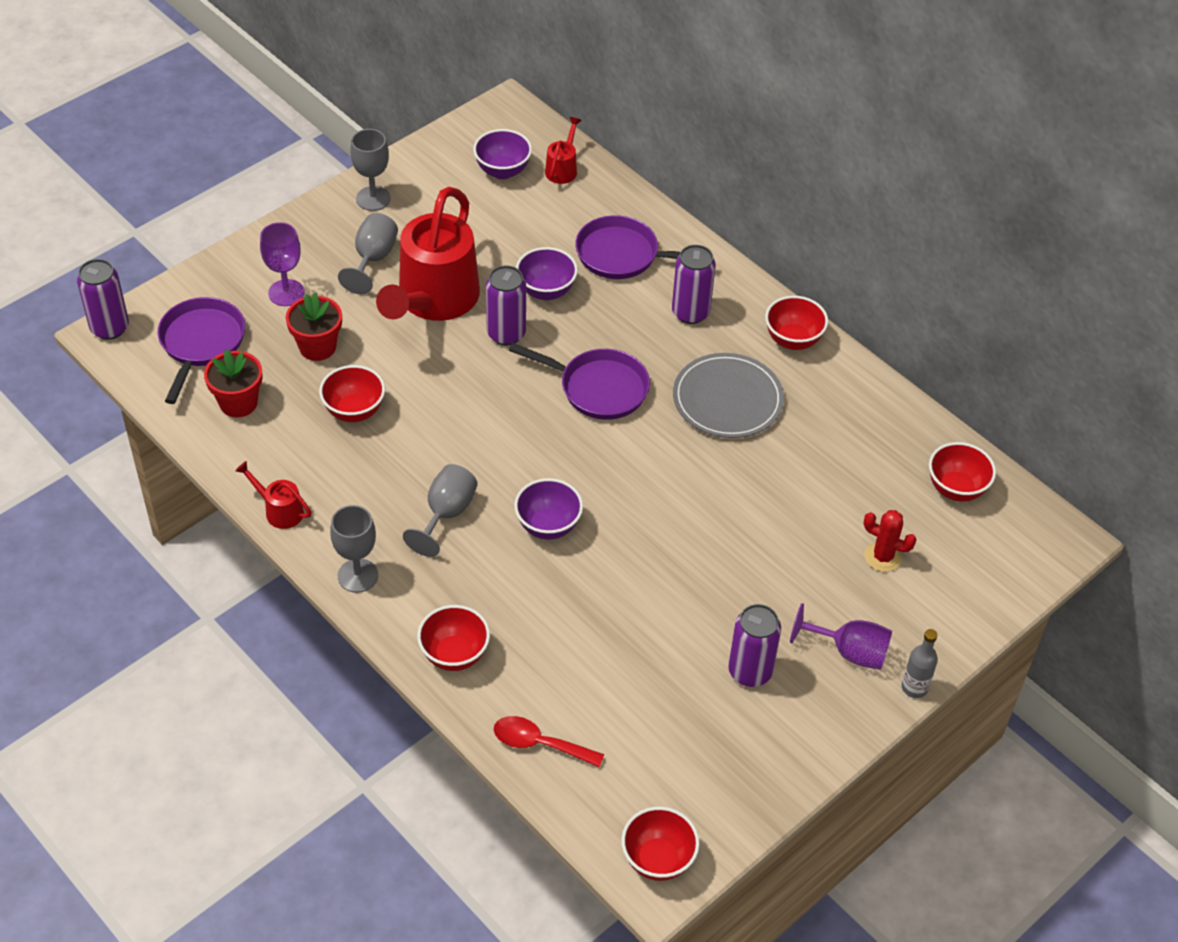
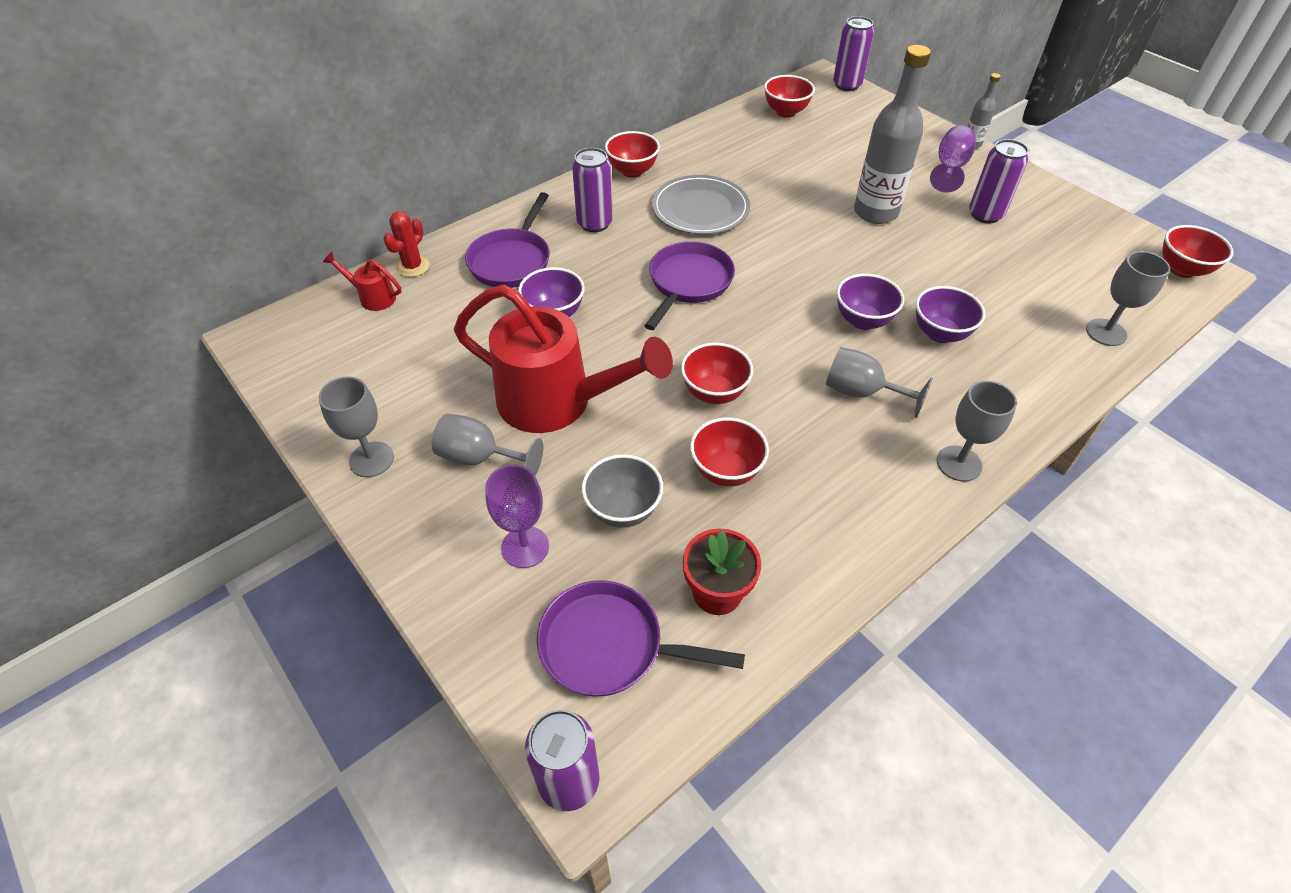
camera: 85 degrees left, 0 degrees up
(279, 510) = (884, 539): red watering can -> none
(317, 347) = (623, 510): red flower pot -> grey bowl
(454, 655) = (1032, 387): red bowl -> red bowl (714, 393)
(502, 171) = (360, 343): purple bowl -> purple bowl (940, 333)
(506, 334) = (612, 344): purple can -> purple can (847, 85)
(539, 743) = (1106, 332): red spoon -> grey goblet
(741, 560) = (875, 212): none -> grey bottle
(883, 557) = (856, 147): red cactus -> red cactus (413, 266)

